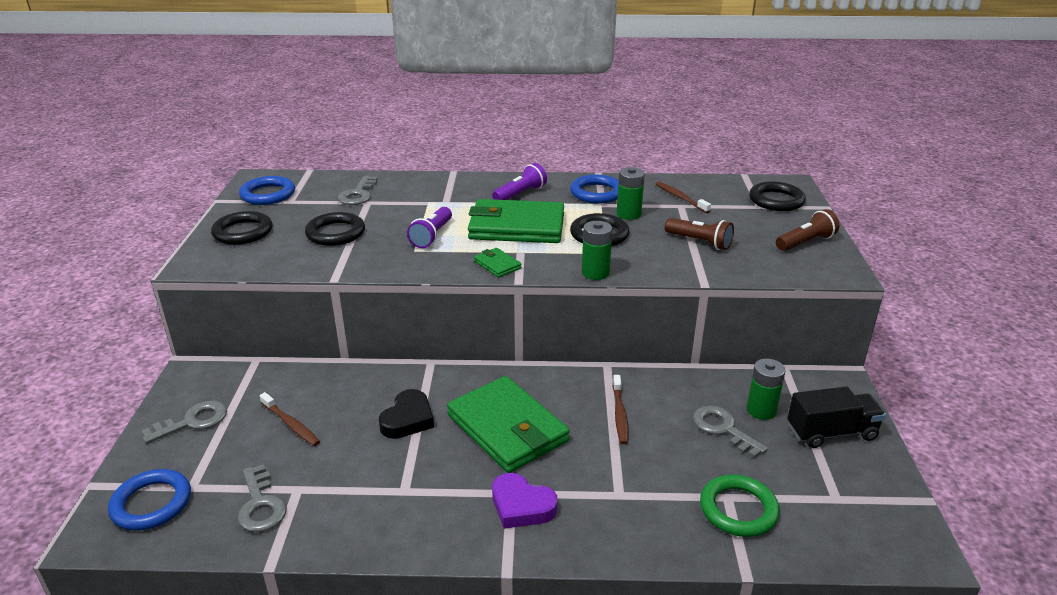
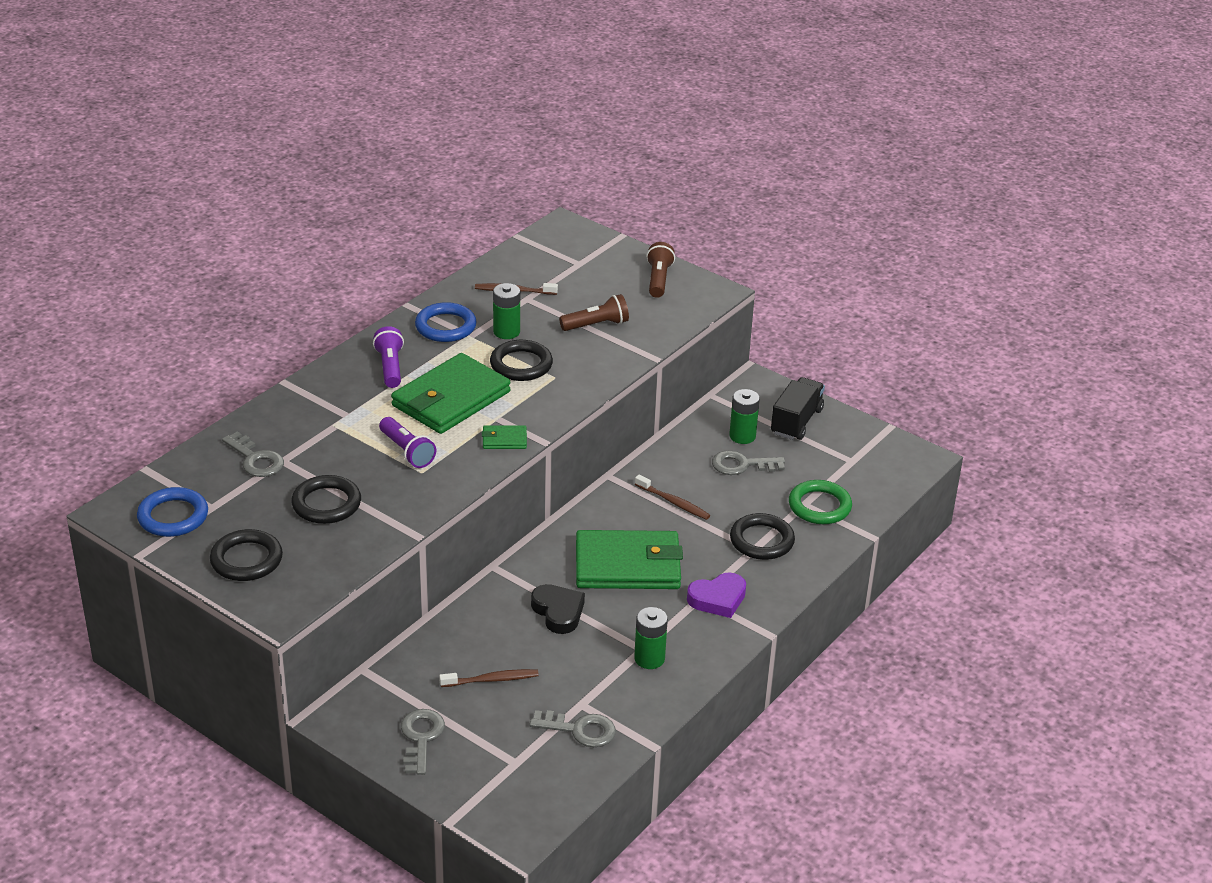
camera: 55 degrees left, 5 degrees up
(151, 503) = (514, 791): blue ring -> none
(595, 273) = (578, 398): green battery -> green battery (649, 659)
(776, 200) = (581, 250): black ring -> black ring (761, 540)

